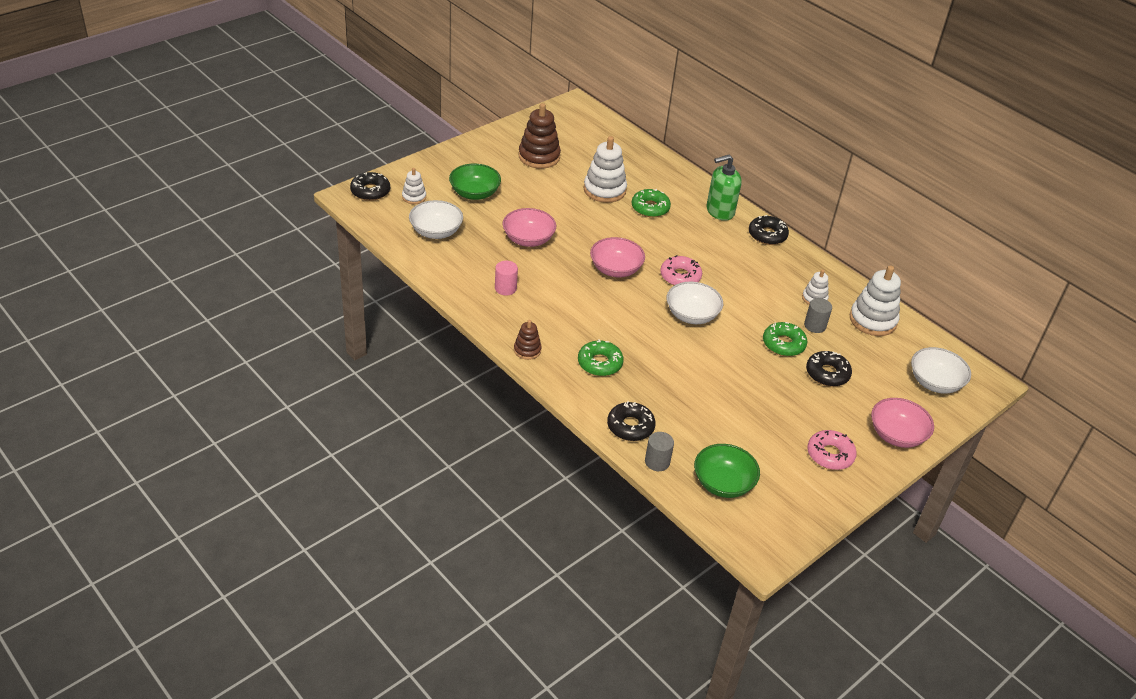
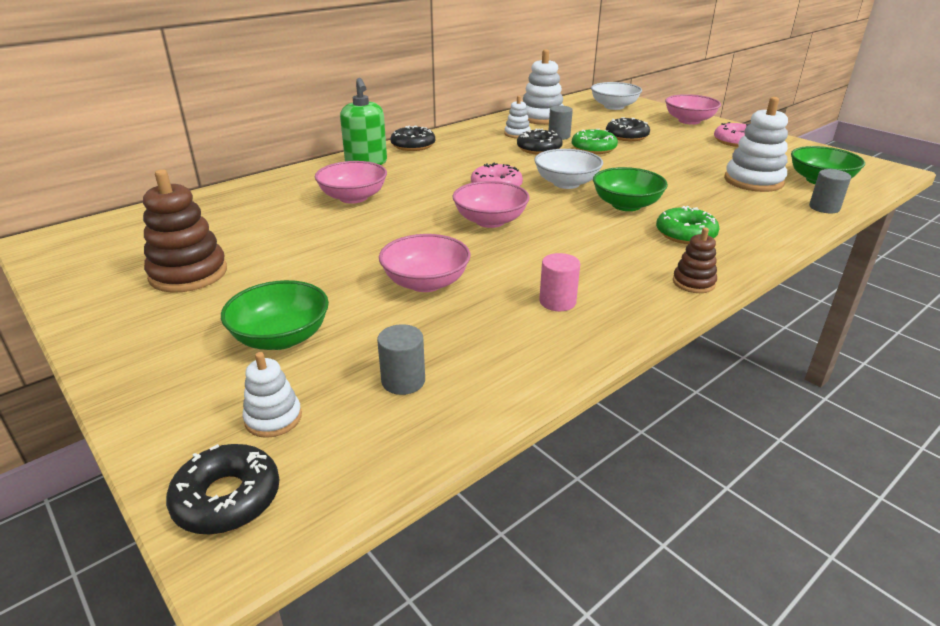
camera: 85 degrees left, 10 degrees down
(436, 232) = (403, 381): white bowl -> grey cylinder
(604, 190) = (304, 224): white stacking toy -> white stacking toy (753, 181)
(630, 426) = (782, 219): black donut -> black donut (539, 149)
(650, 208) = (353, 197): green donut -> pink bowl
(650, 342) = (626, 205): none -> green bowl

